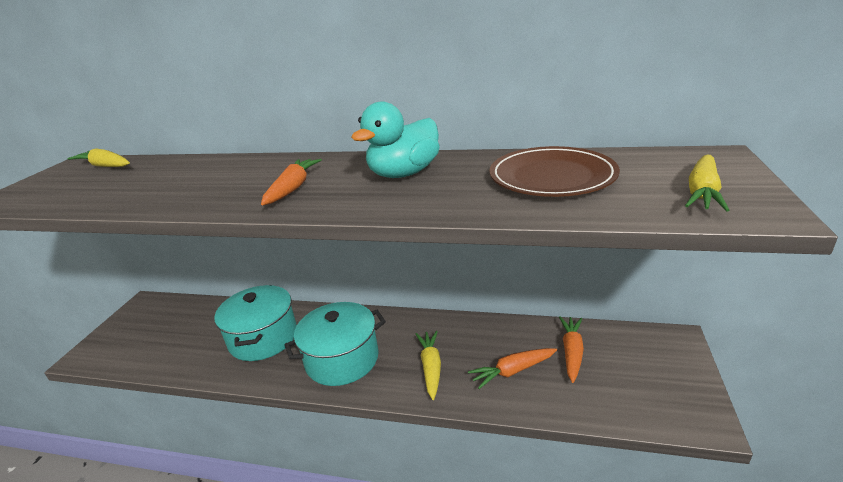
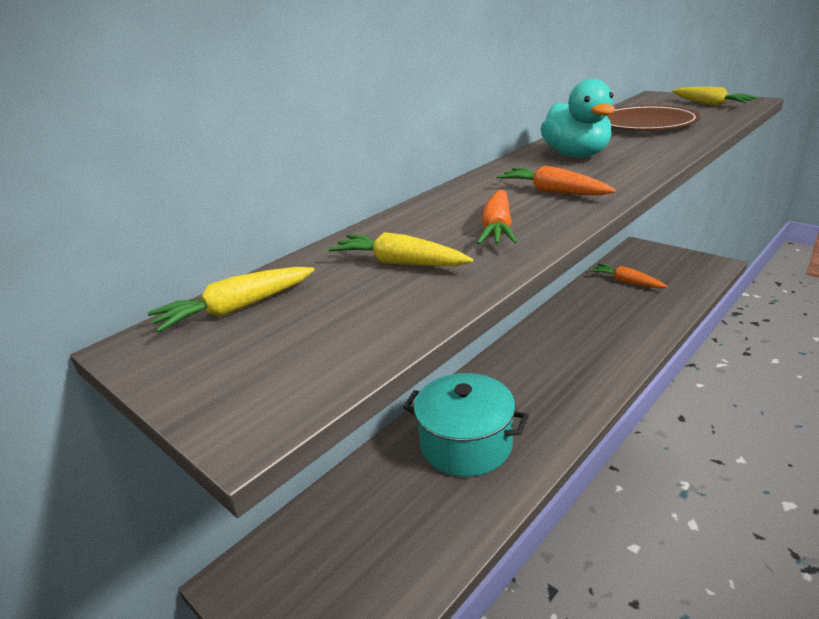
camera: 60 degrees left, 0 degrees up
(342, 359) = (553, 391): turquoise pot -> none
(431, 367) = (602, 344): yellow carrot -> yellow carrot (400, 263)
(513, 371) = (632, 309): orange carrot -> orange carrot (497, 228)

